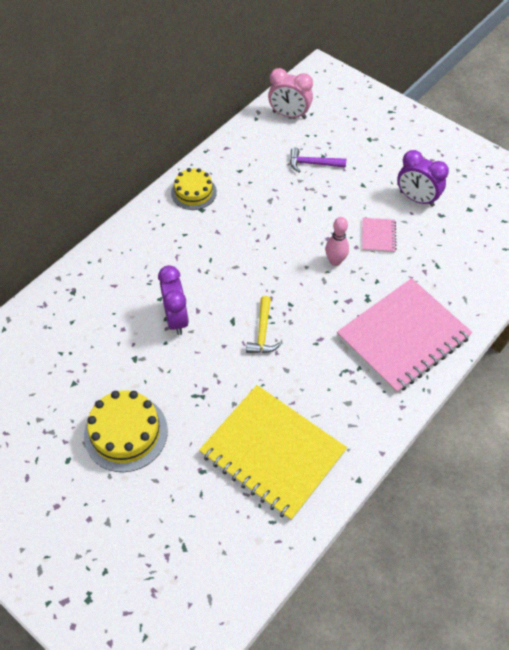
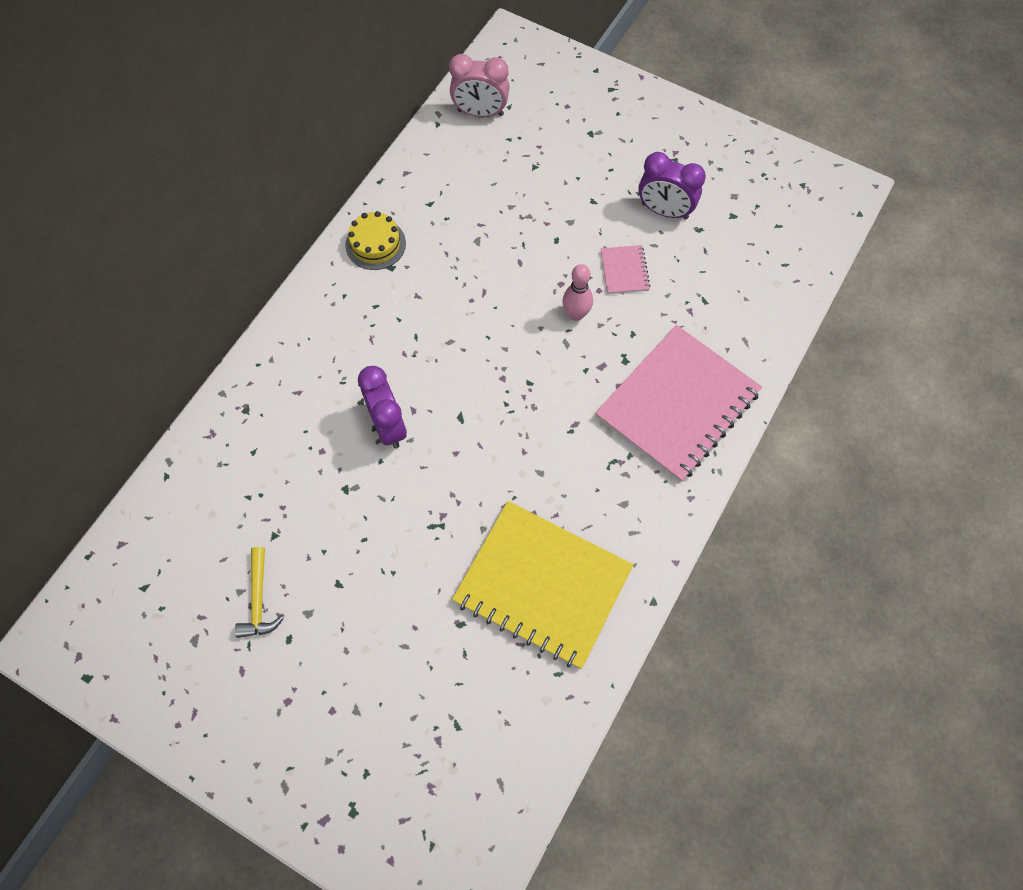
camera: 10 degrees left, 10 degrees up
(126, 433) = (355, 590): yellow cake -> none
(262, 332) = (501, 426): yellow hammer -> yellow hammer (259, 600)
(313, 164) = (523, 180): purple hammer -> none

